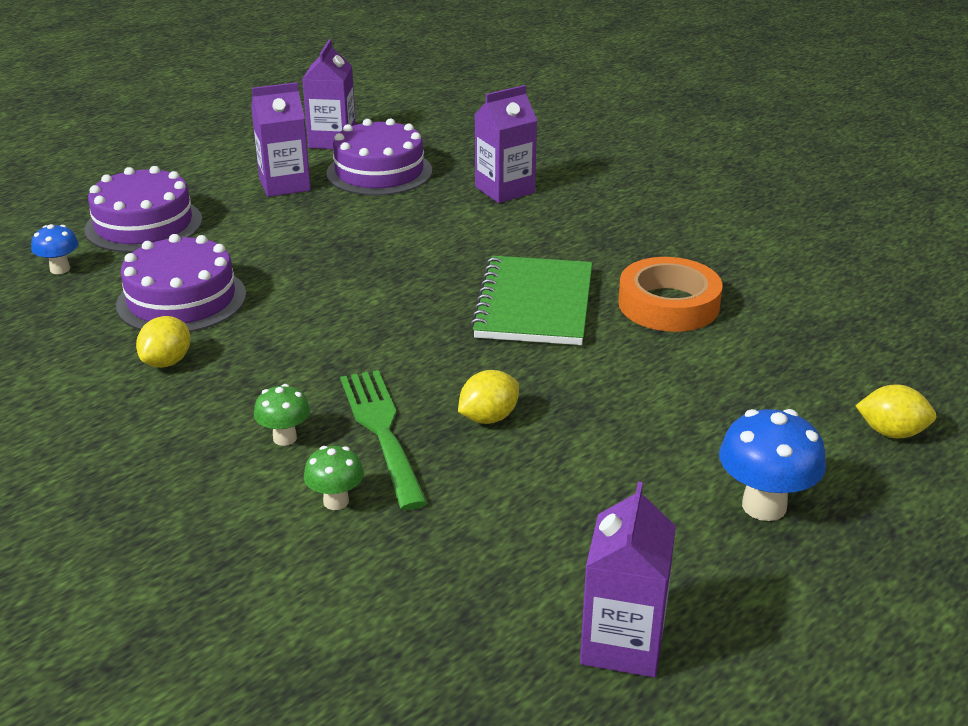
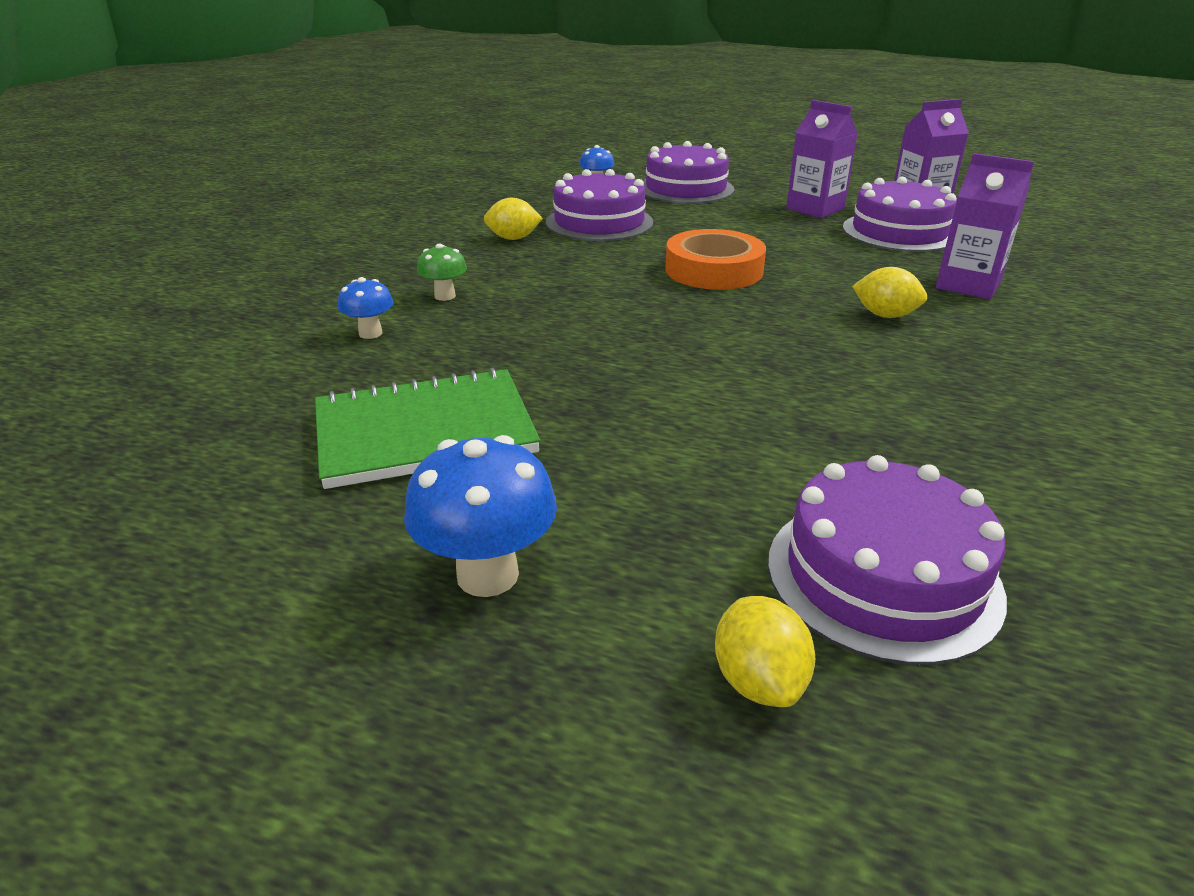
camera: 65 degrees right, 0 degrees up
(336, 501) = (370, 333): green mushroom -> blue mushroom
(381, 431) = (481, 327): green fork -> none
(488, 418) = (538, 367): yellow lemon -> yellow lemon (885, 315)
(534, 304) = (765, 346): green notebook -> green notebook (425, 432)
(622, 643) = (199, 516): purple carton -> none
(668, 304) = (871, 421): orange tape -> orange tape (714, 270)
(825, 363) = (883, 576): none -> purple cake

